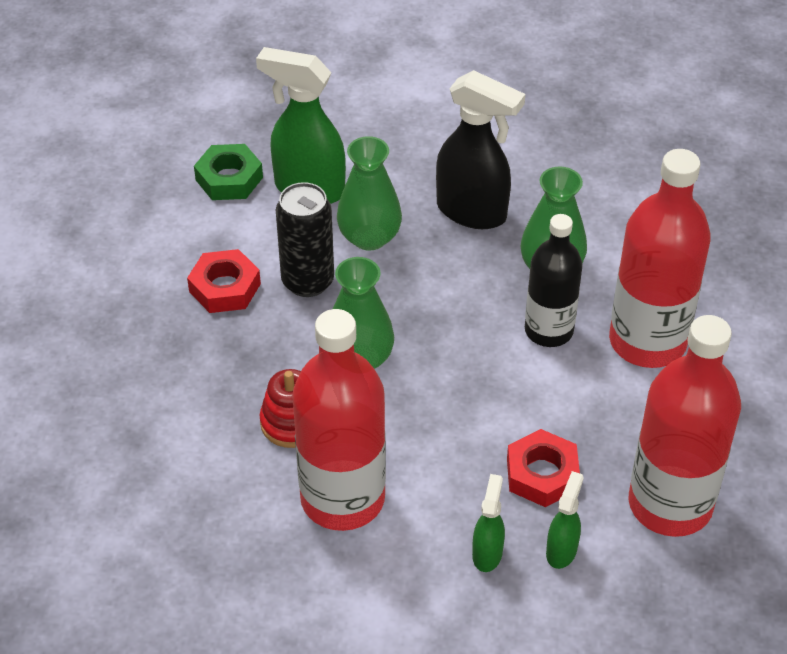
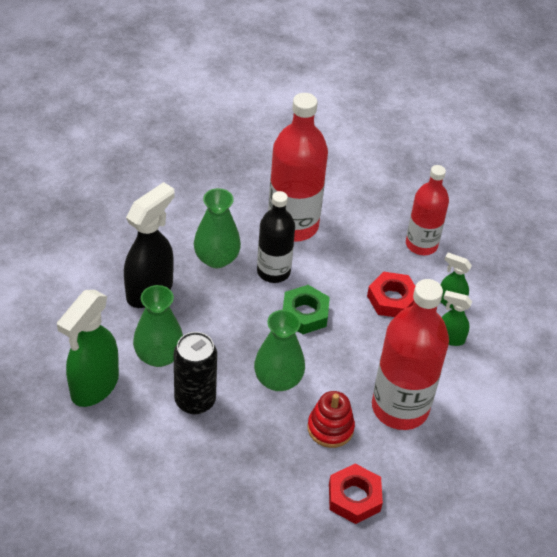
camera: 85 degrees left, 0 degrees up
(225, 288) = (188, 456): red nut -> red nut (354, 497)
(229, 178) = (64, 440): green nut -> green nut (304, 314)
(670, 504) = (421, 244): red bottle -> red bottle, size x0.63

